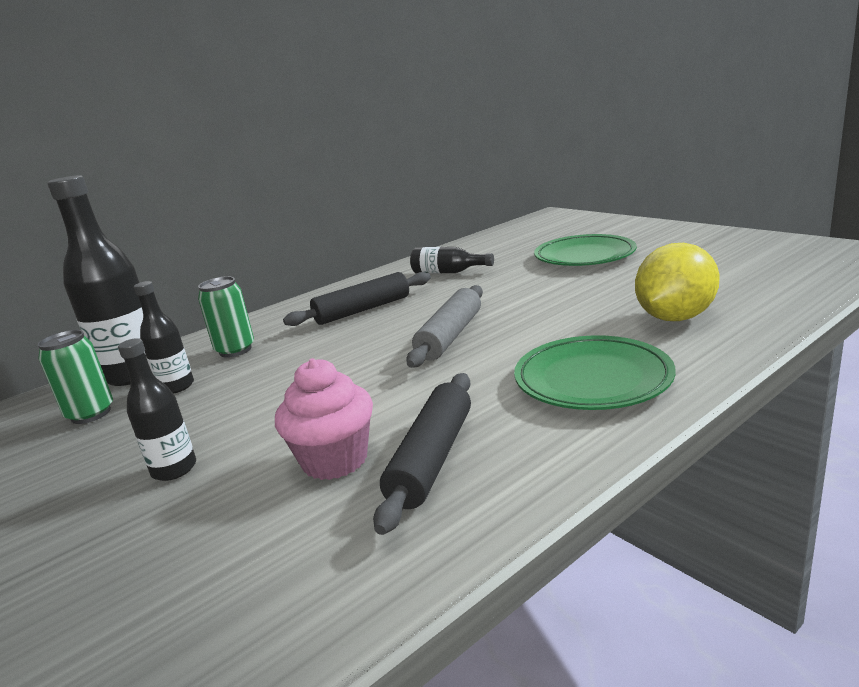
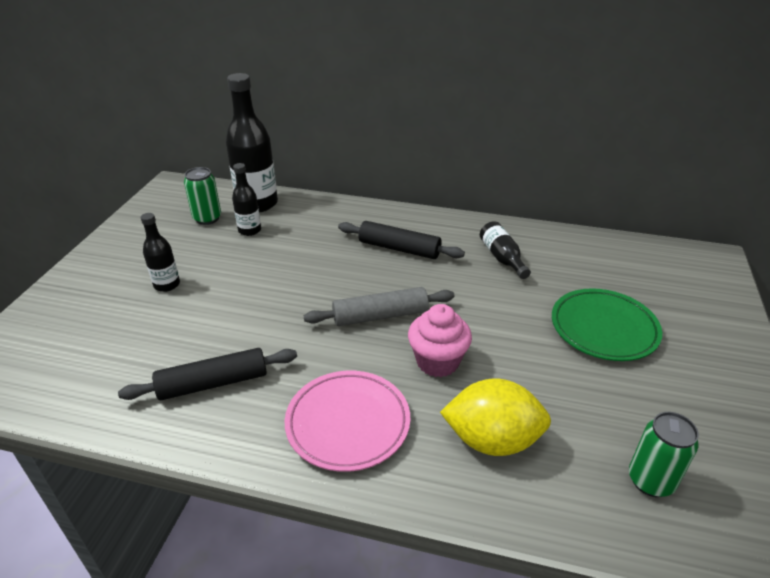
camera: 50 degrees right, 15 degrees up
(235, 350) = (306, 225): green can -> green can (650, 480)
(335, 460) = (197, 342): pink cupcake -> pink cupcake (437, 362)
(592, 380) = (348, 423): green plate -> pink plate

